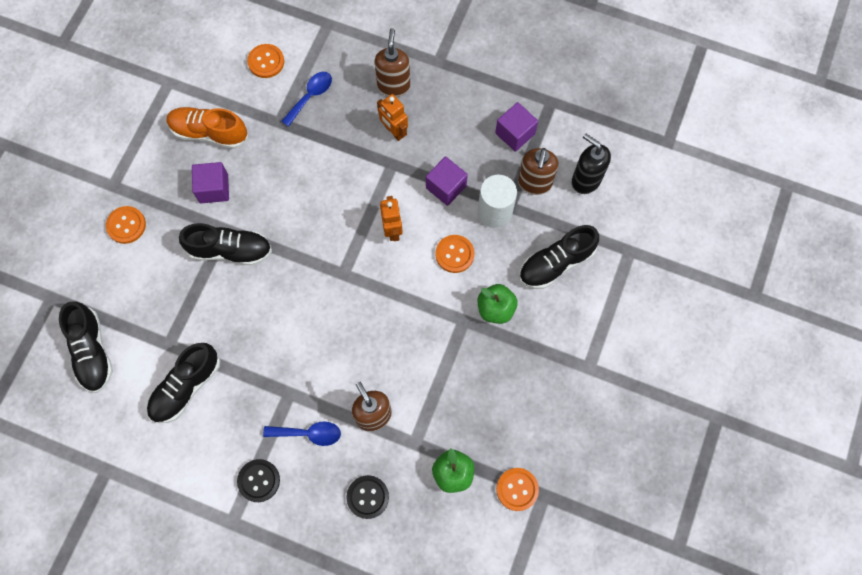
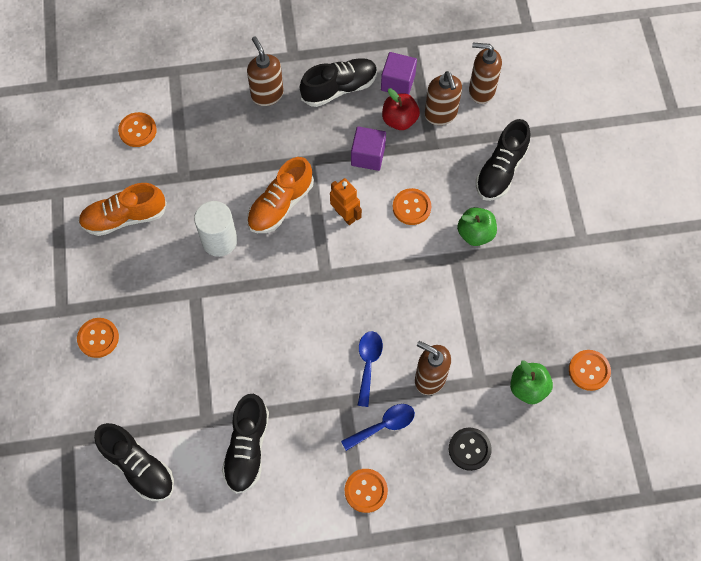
camera: 30 degrees left, 5 degrees down
(214, 189) = (160, 263): purple cube -> none
(230, 250) = (210, 308): black shoe -> black shoe (339, 88)
(259, 480) = (366, 491): black button -> orange button
(311, 96) = (198, 140): blue spoon -> blue spoon (368, 363)
(343, 191) = (280, 205): none -> orange shoe
(394, 131) = (292, 132): orange robot -> none
(494, 169) = (399, 120): none -> red apple
(494, 212) = (422, 155): white cylinder -> white cylinder (219, 240)
(585, 180) = (481, 91): black soap dispenser -> brown soap dispenser

